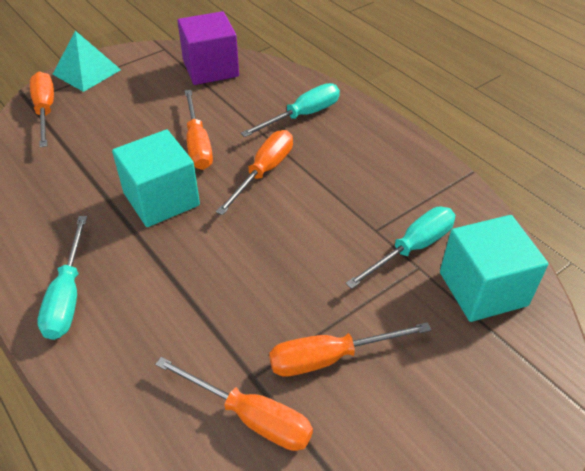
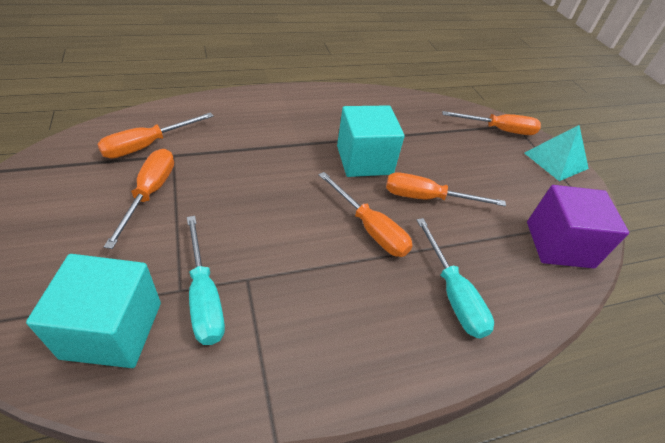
camera: 105 degrees right, 0 degrees up
(67, 296) = (297, 105): turquoise screwdriver -> none

